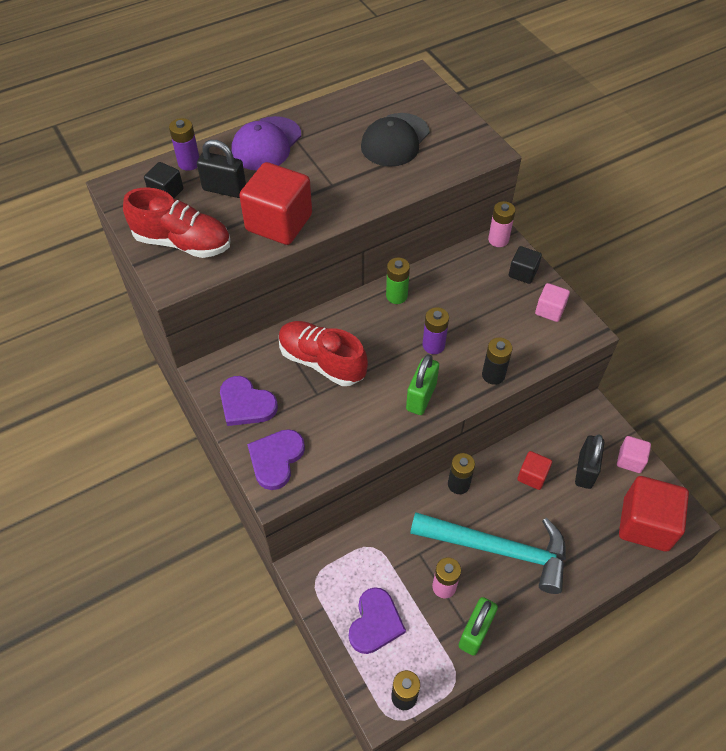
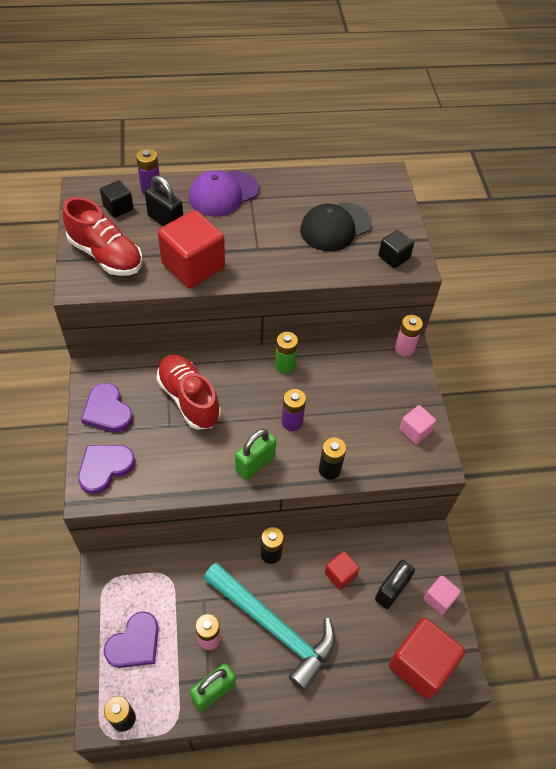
camera: 20 degrees right, 0 degrees up
(523, 273) = (409, 387): black cube -> black cube (394, 257)

